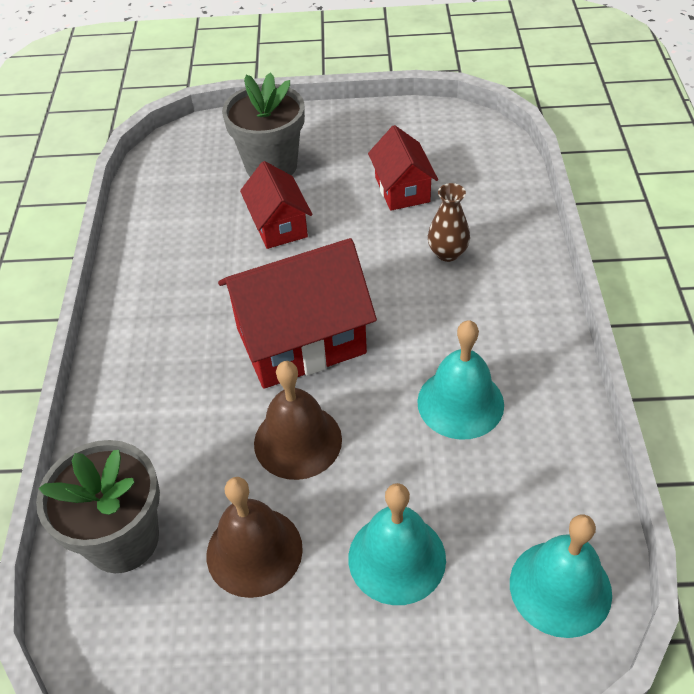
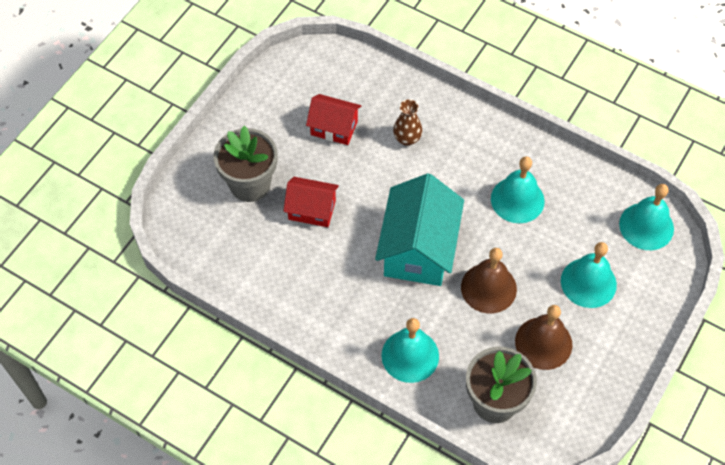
camera: 60 degrees left, 10 degrees up
(140, 409) = (410, 355): none -> turquoise bell
(301, 341) = (418, 249): red house -> turquoise house

